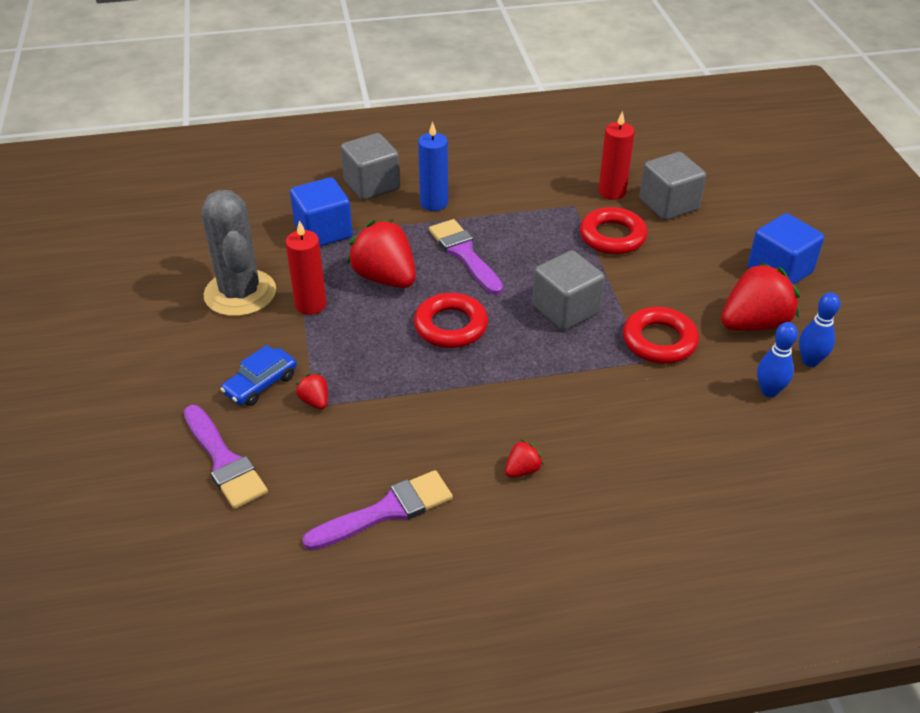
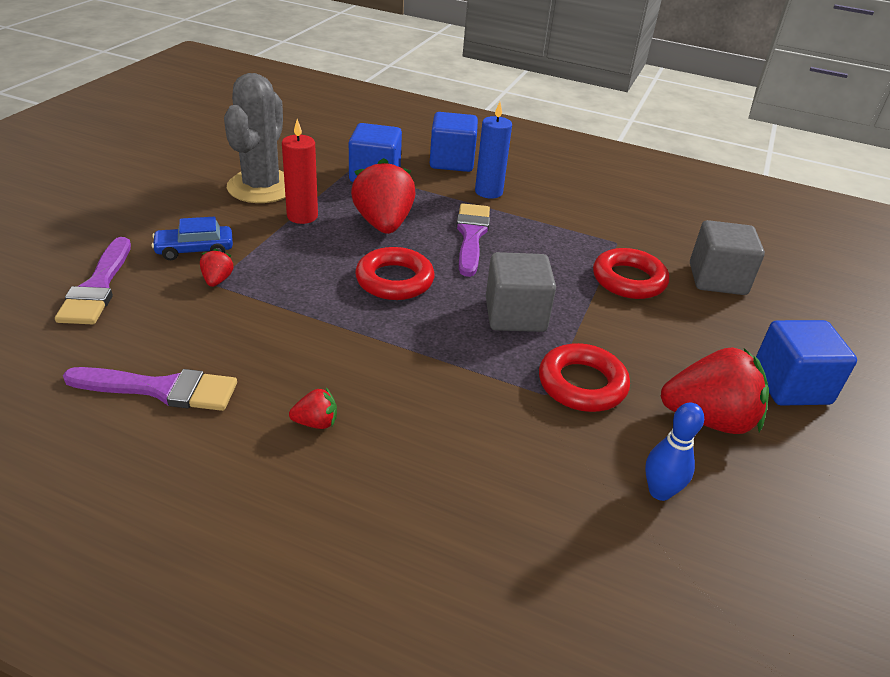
camera: 30 degrees right, 5 degrees down
(372, 185) = (452, 161): grey cube -> blue cube
(612, 192) = (667, 247): red candle -> none
(810, 361) = (743, 488): blue bowling pin -> none

